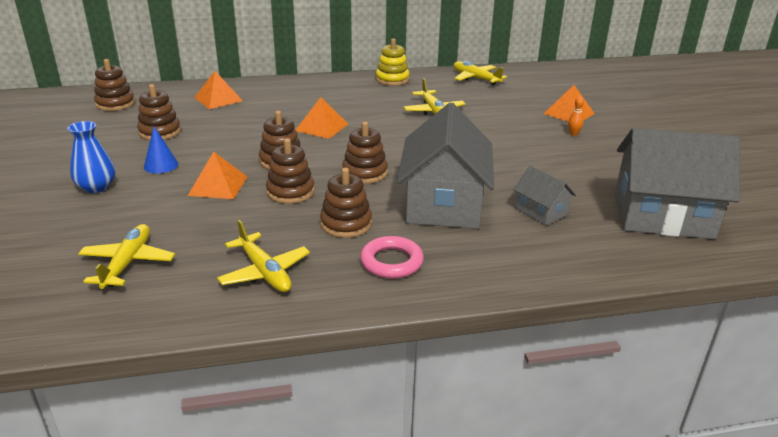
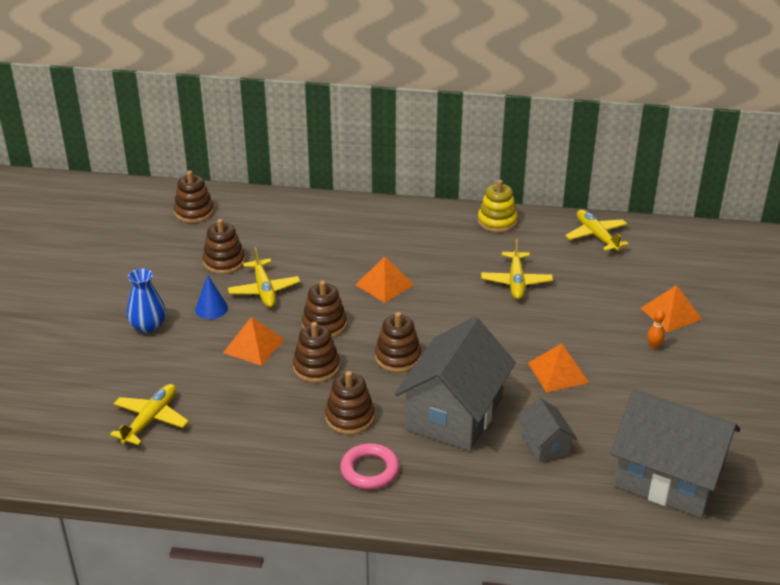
camera: 20 degrees right, 5 degrees up
(218, 99) = (296, 222): orange pyramid -> orange pyramid (558, 372)
(264, 272) = (256, 455): yellow plane -> yellow plane (264, 290)

